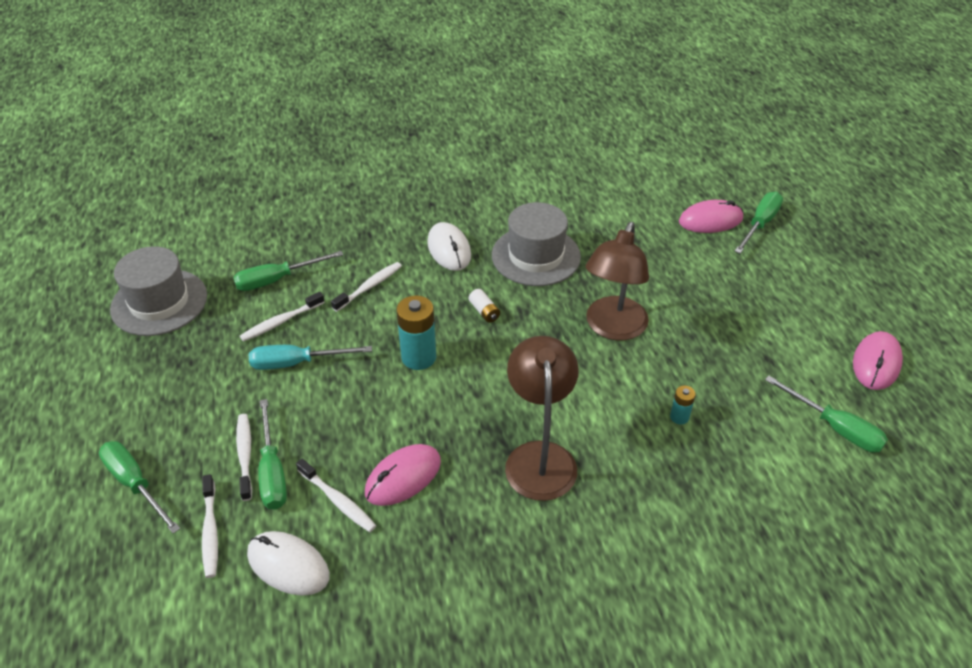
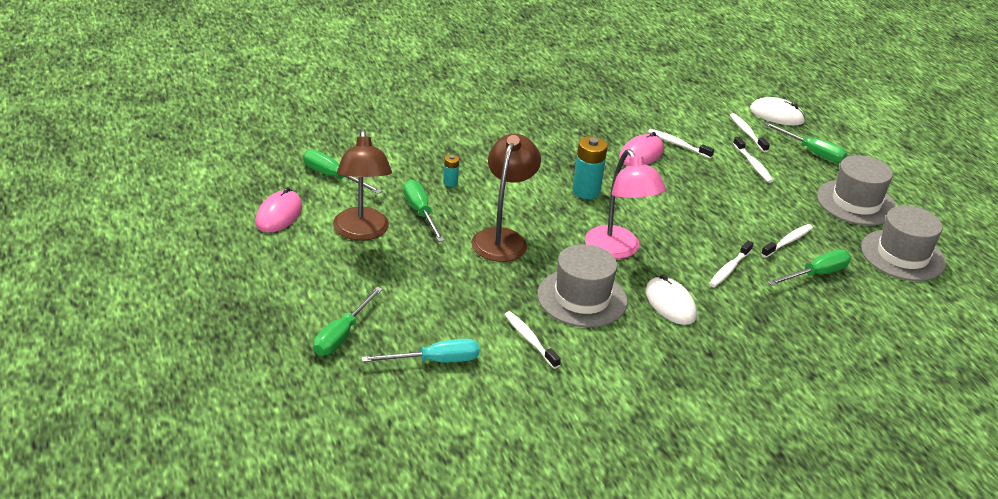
camera: 170 degrees right, 10 degrees down
(149, 382) = (856, 202): none -> grey hat
(272, 471) = (729, 157): green screwdriver -> green screwdriver (420, 212)
(288, 565) = (691, 120): white mouse -> white mouse (776, 115)
(297, 363) = (754, 214): turquoise screwdriver -> turquoise screwdriver (435, 361)
(418, 357) = (660, 218): turquoise battery -> turquoise battery (586, 191)
(484, 311) = (618, 250): white battery -> pink lamp
(539, 457) = (551, 163): brown lamp -> brown lamp (361, 232)
(591, 217) = (530, 340): none -> white toothbrush
(710, 220) = (397, 338): pink mouse -> none

